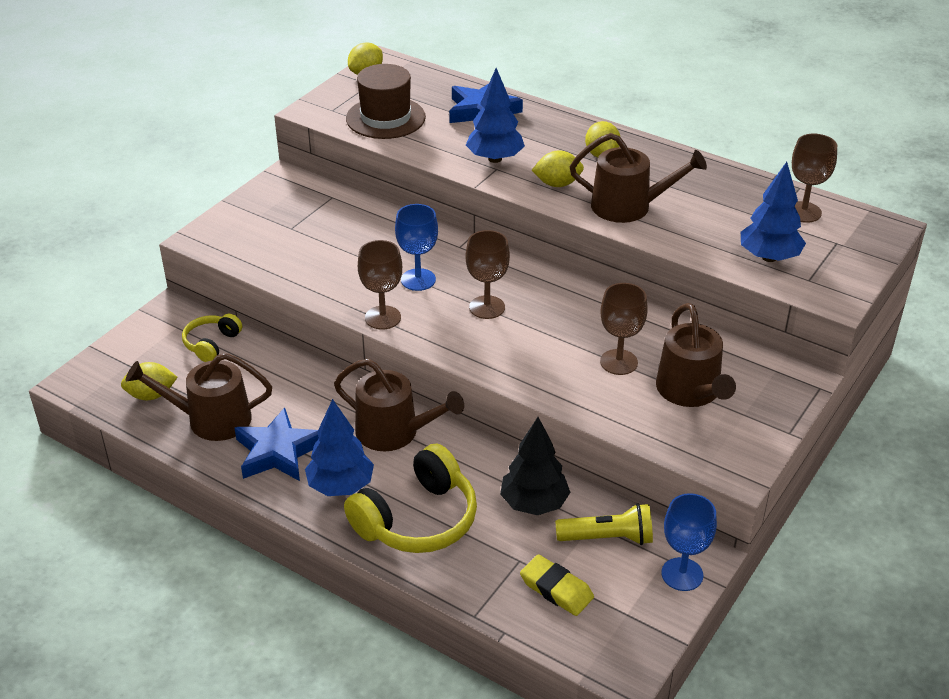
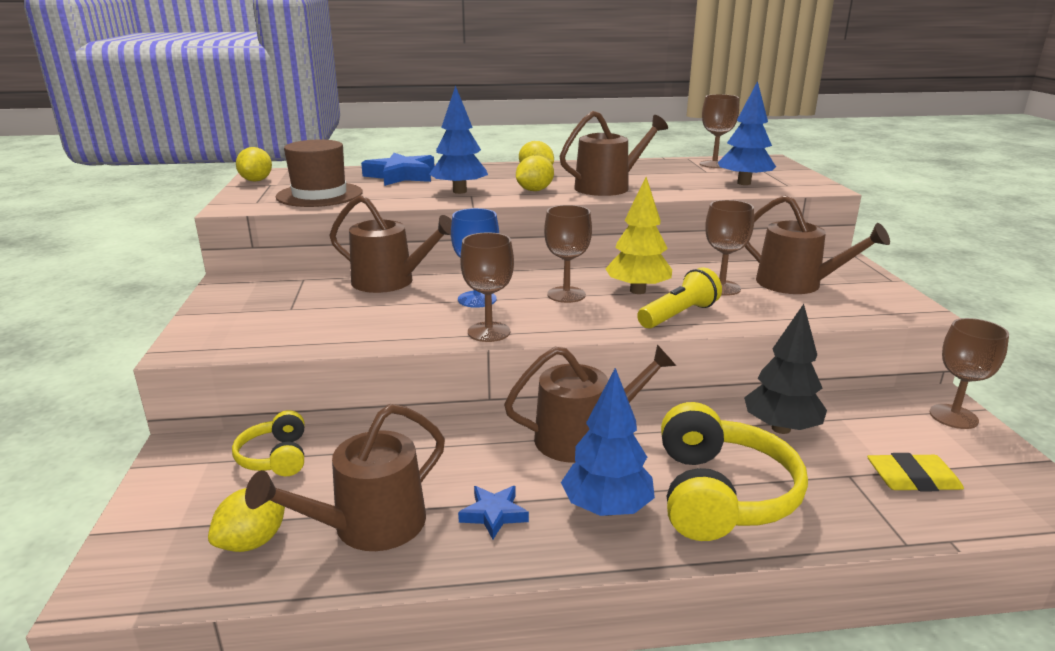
camera: 40 degrees left, 15 degrees down
(278, 451) = (494, 514): blue star -> blue star, size x0.54
(384, 229) = (390, 282): none -> brown watering can
(546, 331) = (637, 291): none -> yellow tree
(608, 538) = (869, 421): yellow flashlight -> yellow flashlight (679, 315)
(682, 574) = (953, 416): blue goblet -> brown goblet

